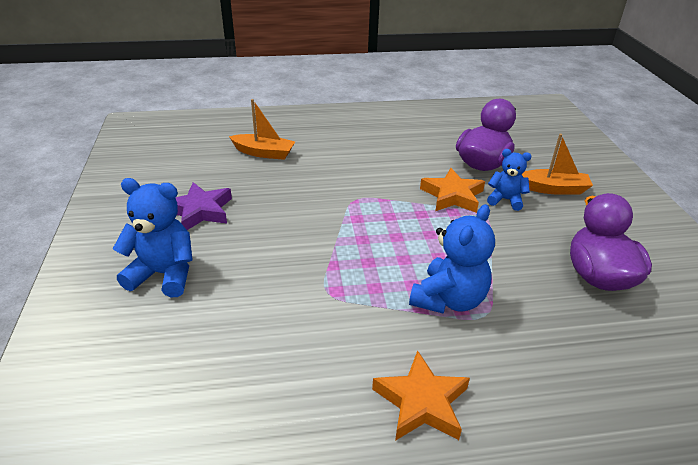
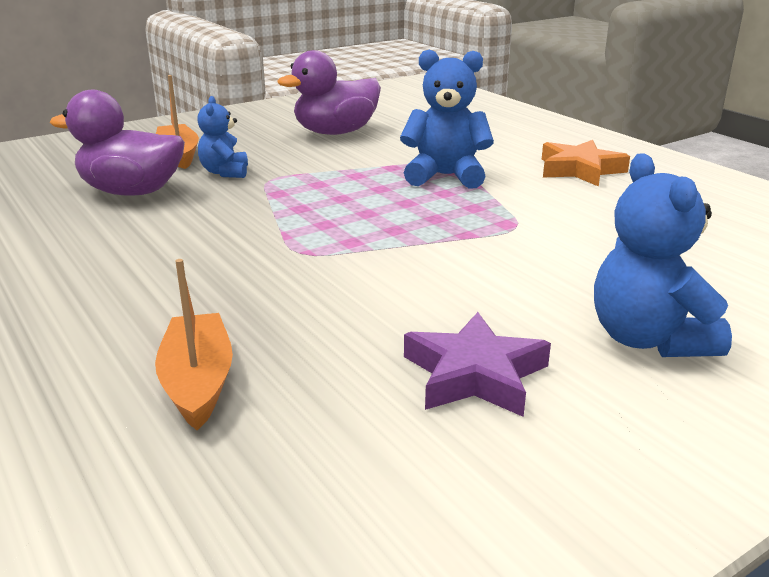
camera: 115 degrees left, 10 degrees down
(452, 195) = (238, 198): orange star -> none

